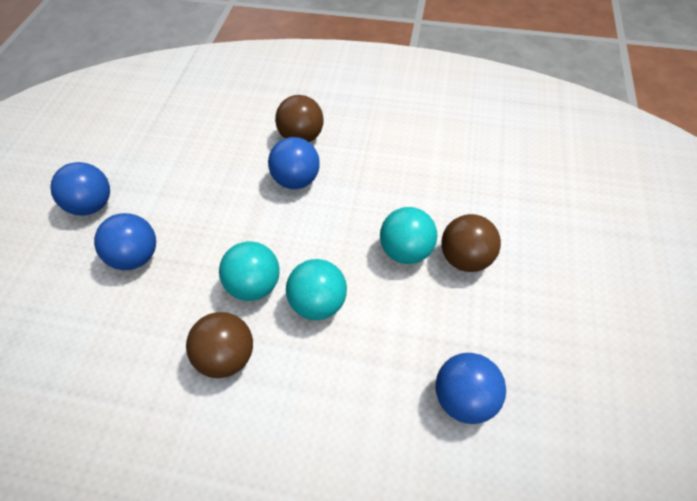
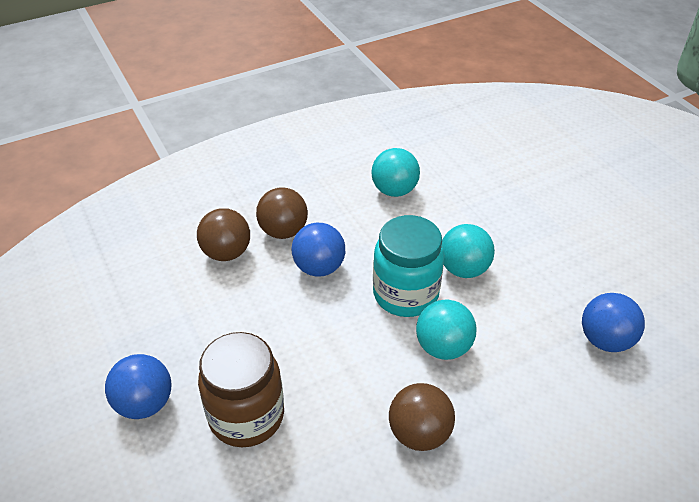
camera: 40 degrees left, 10 degrees down
(136, 257) = (246, 416): blue ball -> brown jar
(254, 286) = (379, 368): turquoise ball -> turquoise ball (394, 190)
(336, 242) = (405, 294): none -> turquoise jar
(465, 259) = (508, 249): brown ball -> brown ball (226, 253)

